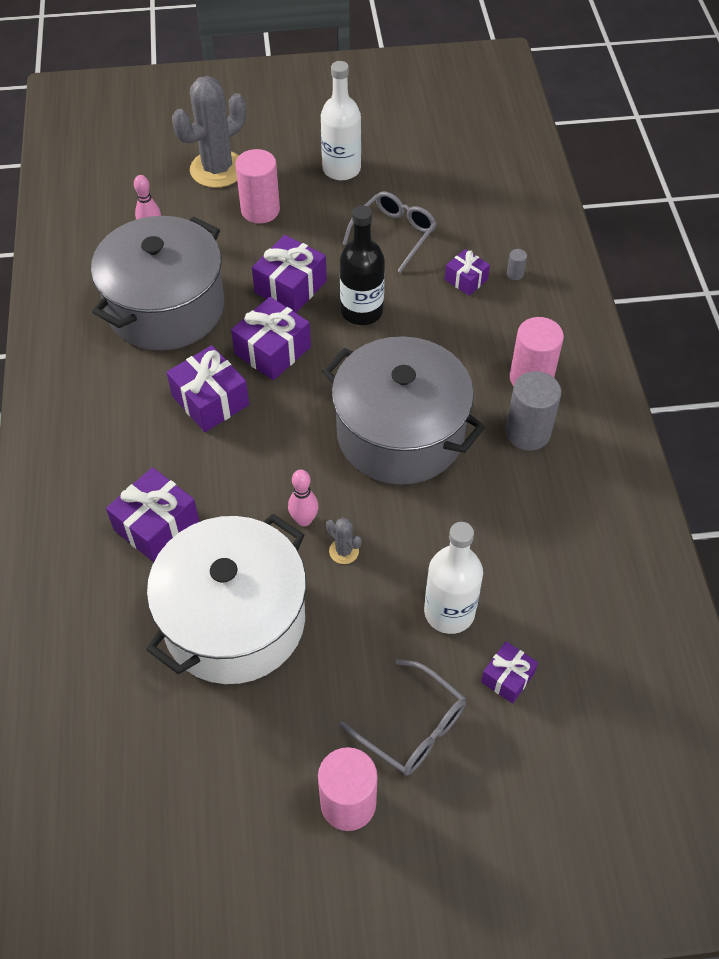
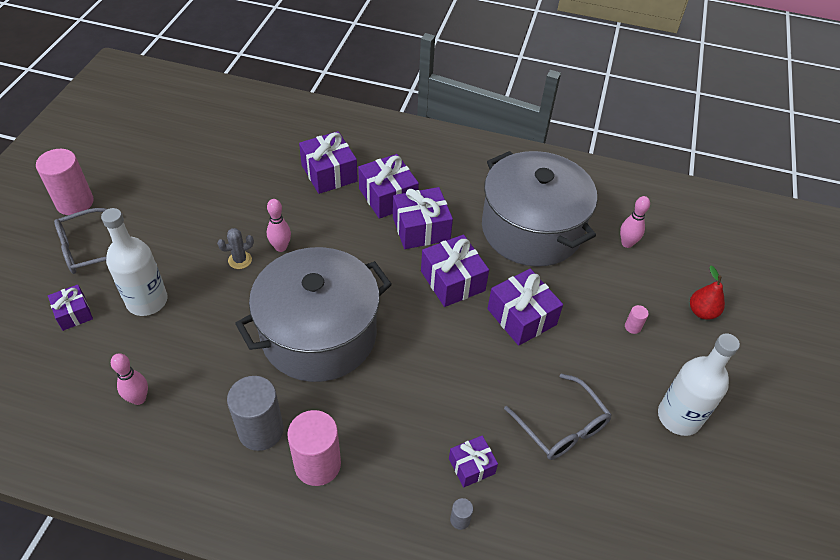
camera: 110 degrees right, 5 degrees down
(172, 449) = (388, 197): none -> purple gift
(217, 169) = (702, 312): grey cactus -> red pear
(234, 620) = (232, 189): white pot -> none
(260, 210) = (632, 327): pink cylinder -> pink cylinder, size x0.42
(362, 311) = (468, 359): black bottle -> none
(561, 547) = (139, 399): none -> pink bowling pin

